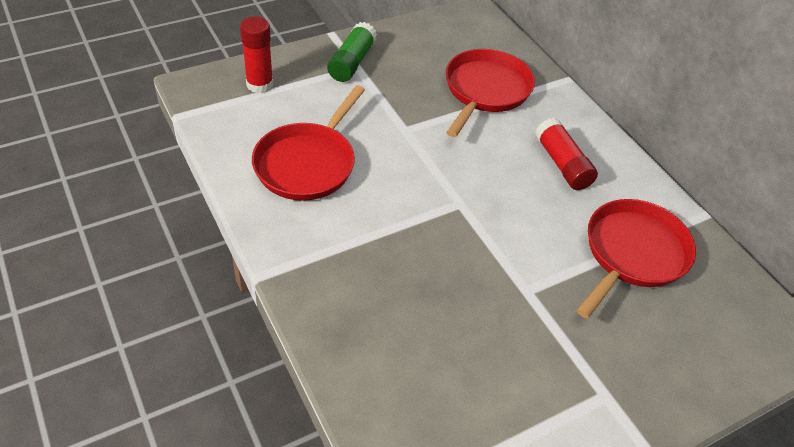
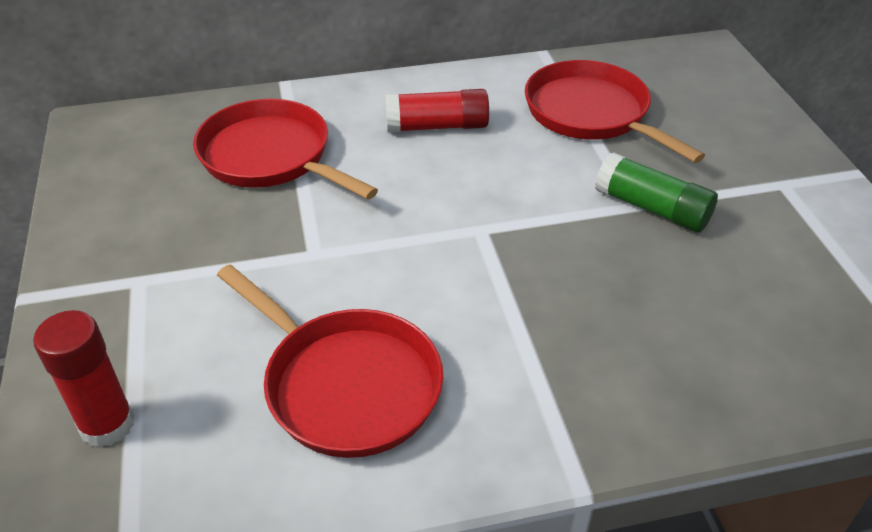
camera: 70 degrees left, 5 degrees down
(352, 62) = (121, 284): green glue stick -> green glue stick (652, 208)

